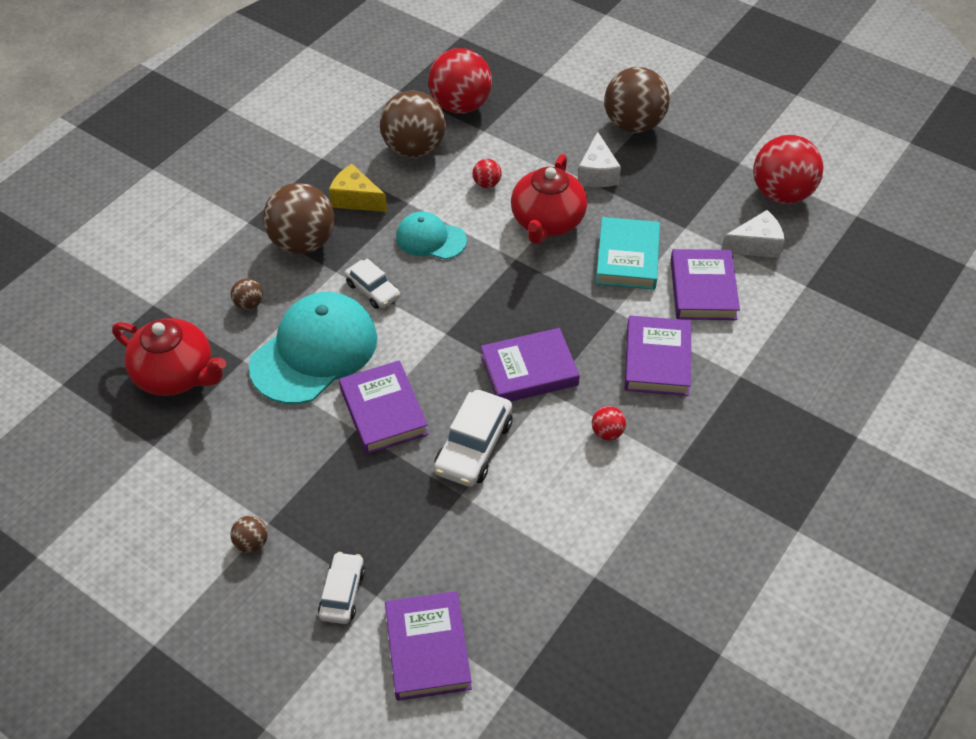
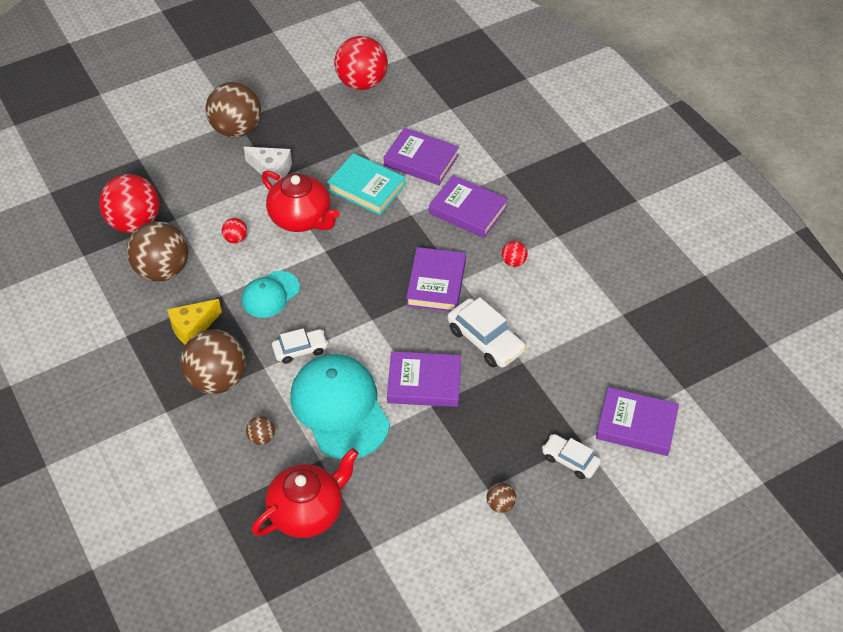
camera: 65 degrees left, 0 degrees up
(755, 245) = (399, 116): white cheese -> none

